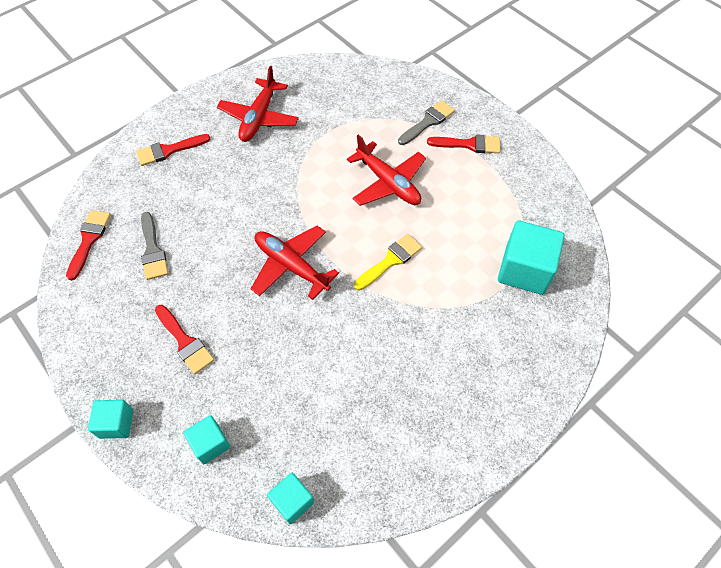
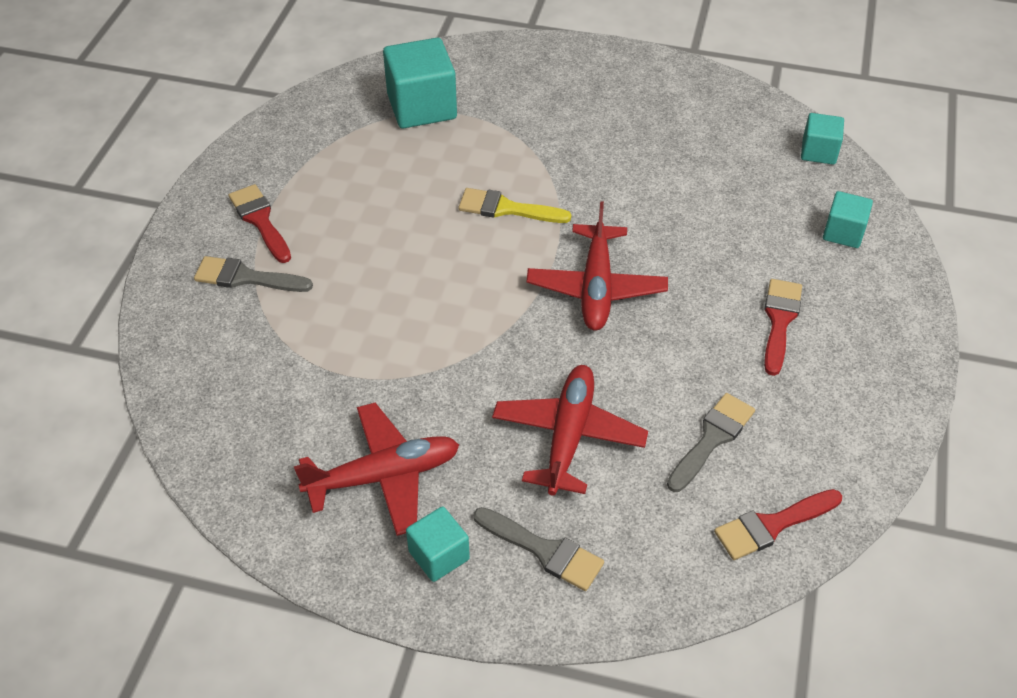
camera: 125 degrees left, 10 degrees down
(116, 423) = (914, 316): turquoise cube -> turquoise cube (439, 555)
(169, 150) = (544, 550): red brush -> grey brush
(388, 183) = (391, 265): red plane -> red plane (568, 435)

